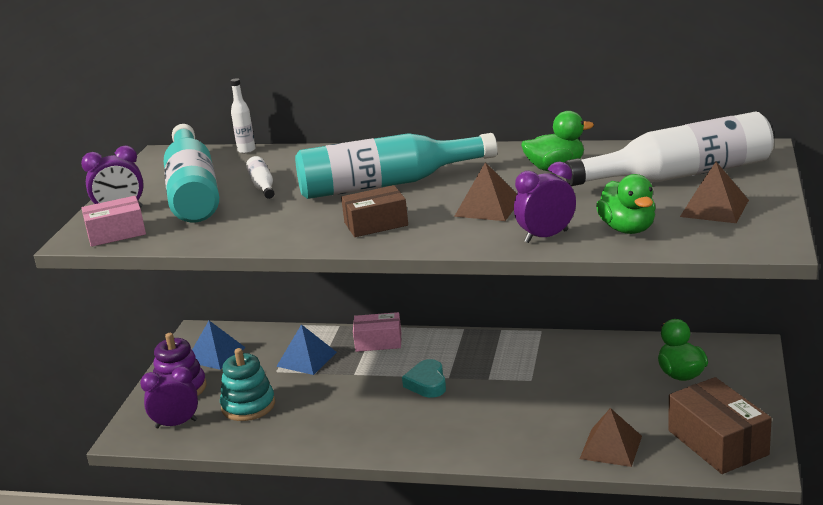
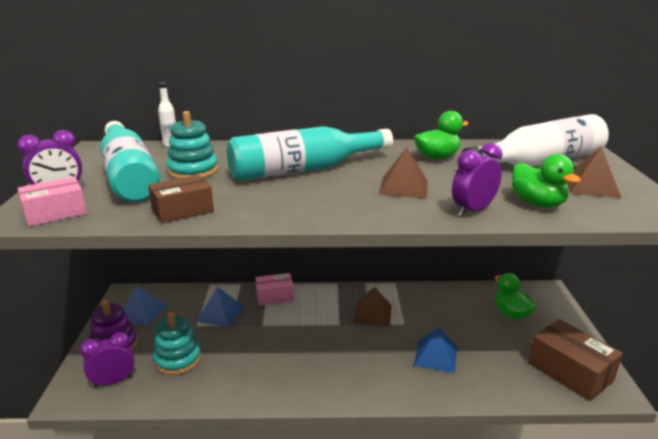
camera: 15 degrees left, 0 degrees up
(262, 185) = (193, 171): white bottle -> turquoise stacking toy
(376, 224) = (311, 202): brown box -> brown box (183, 210)
(427, 383) = (324, 331): turquoise heart -> none
(554, 417) = (435, 356): none -> blue pyramid
(611, 447) = (492, 381): brown pyramid -> brown pyramid (373, 313)

